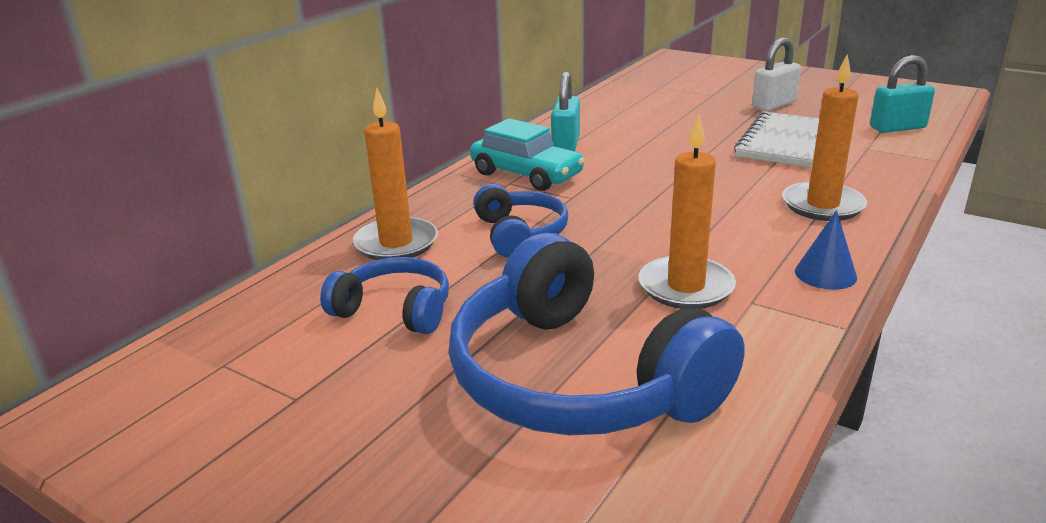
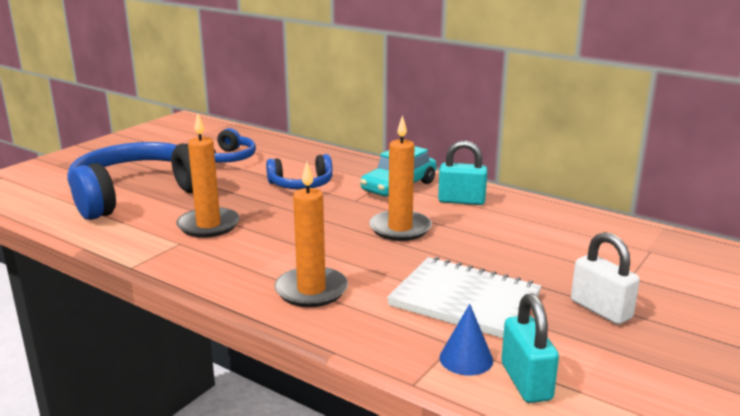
camera: 90 degrees right, 5 degrees down
(396, 243) = (301, 156): orange candle -> orange candle (400, 228)
(825, 274) = (198, 271): blue cone -> blue cone (466, 359)

